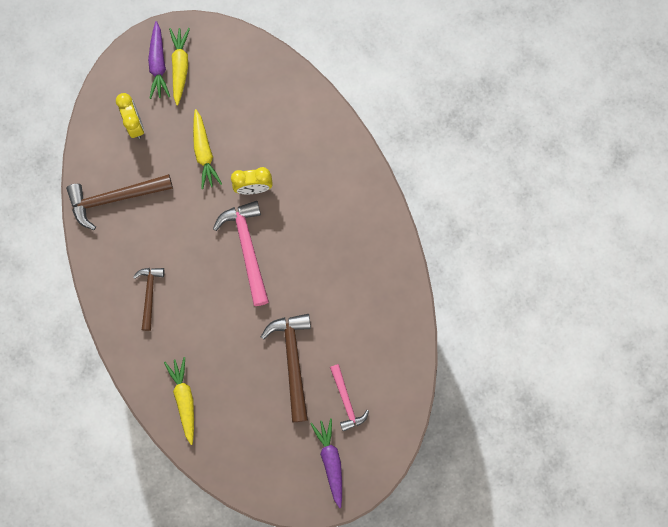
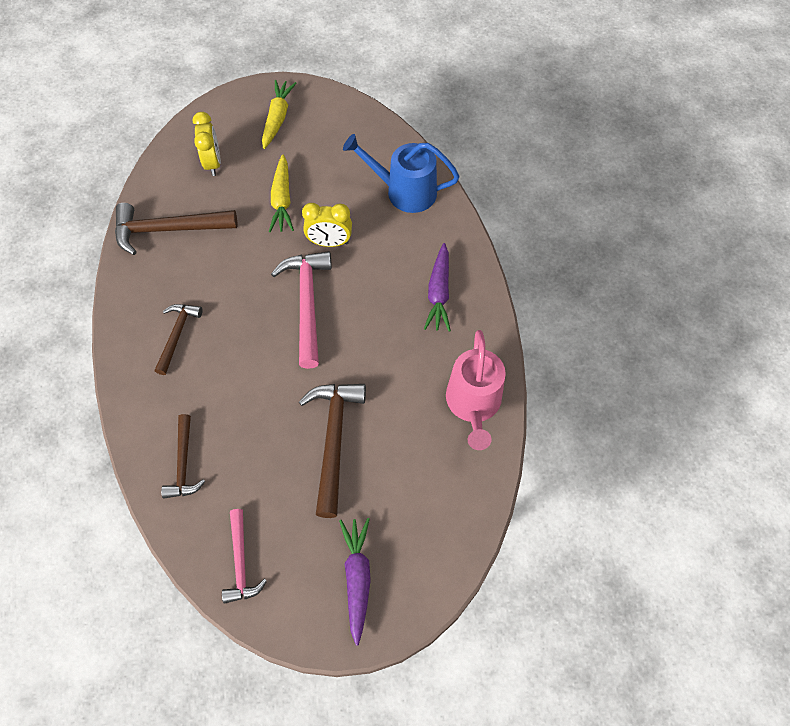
camera: 10 degrees right, 15 degrees down
(158, 65) = (255, 113): purple carrot -> purple carrot (439, 293)
(184, 399) = (184, 464): yellow carrot -> brown hammer
(307, 126) = (405, 191): none -> blue watering can
(346, 401) = (393, 502): pink hammer -> pink hammer (241, 562)
(393, 313) = (473, 404): none -> pink watering can

